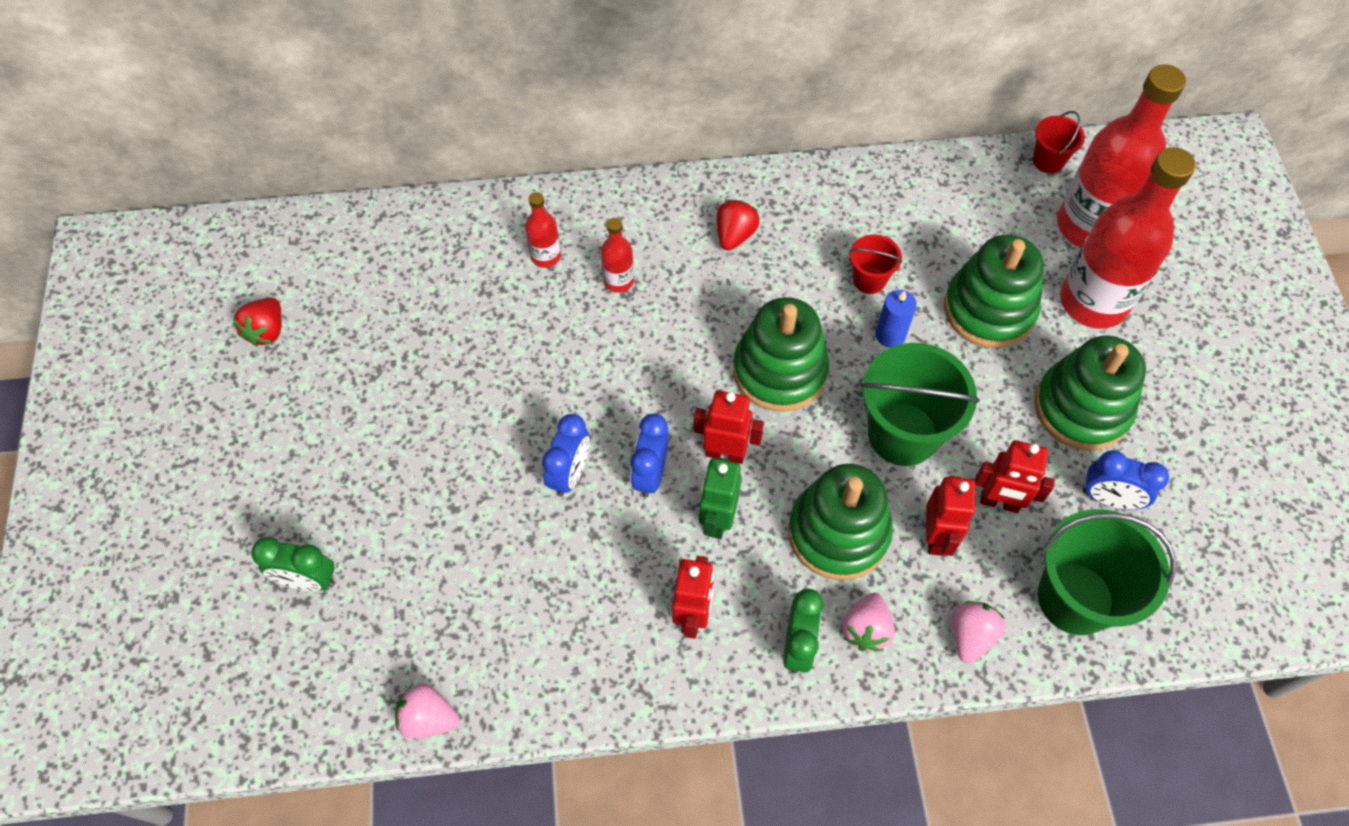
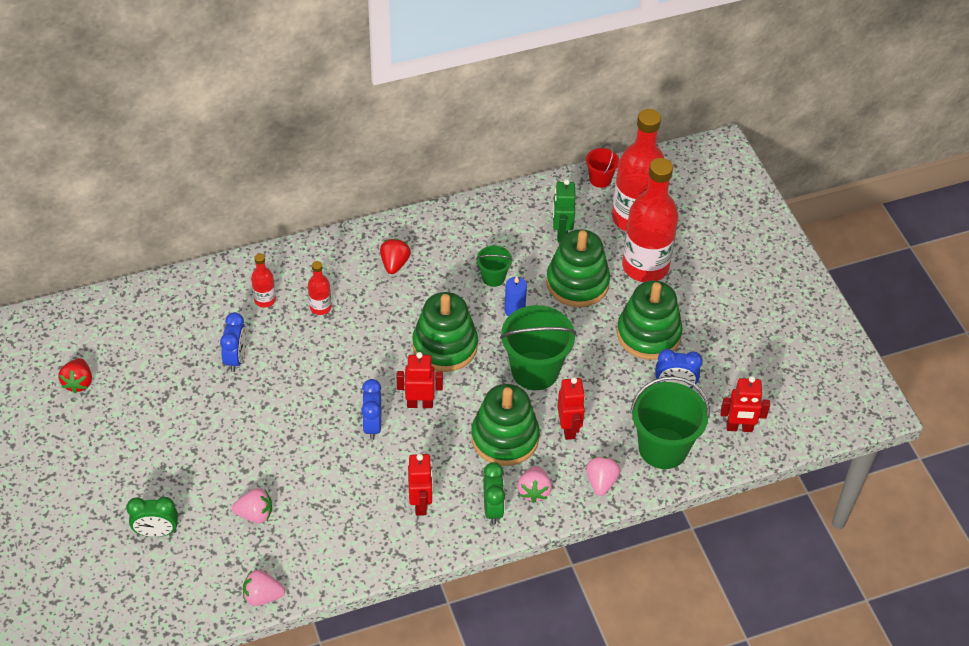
camera: 15 degrees left, 10 degrees down
(451, 581) = (255, 514): none -> pink strawberry
(570, 474) = (318, 435): blue clock -> blue clock (236, 358)
(717, 520) = (423, 445): green robot -> green robot (561, 233)
(869, 280) = (493, 277): red bucket -> green bucket
(999, 502) = (605, 401): red robot -> red robot (739, 428)

